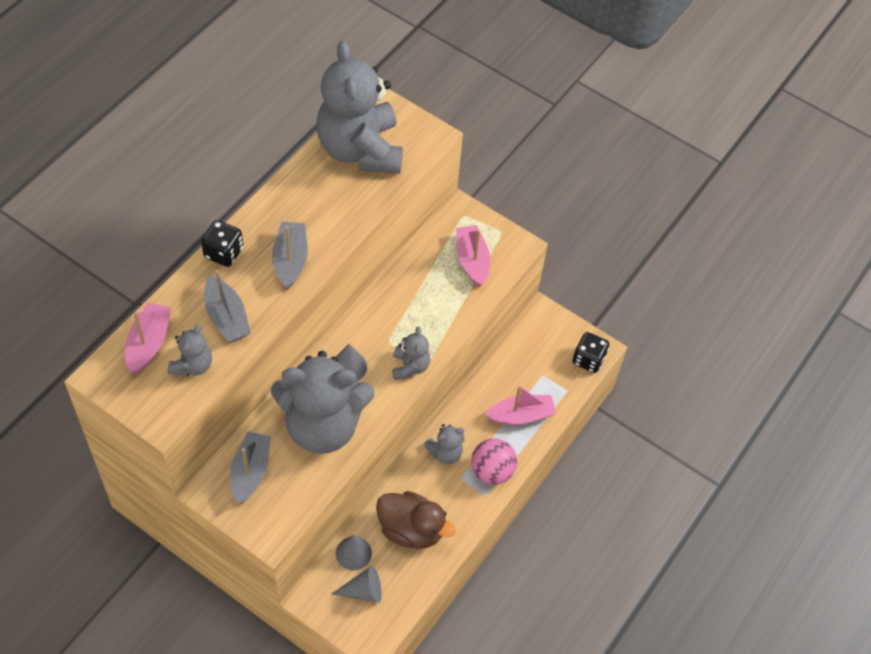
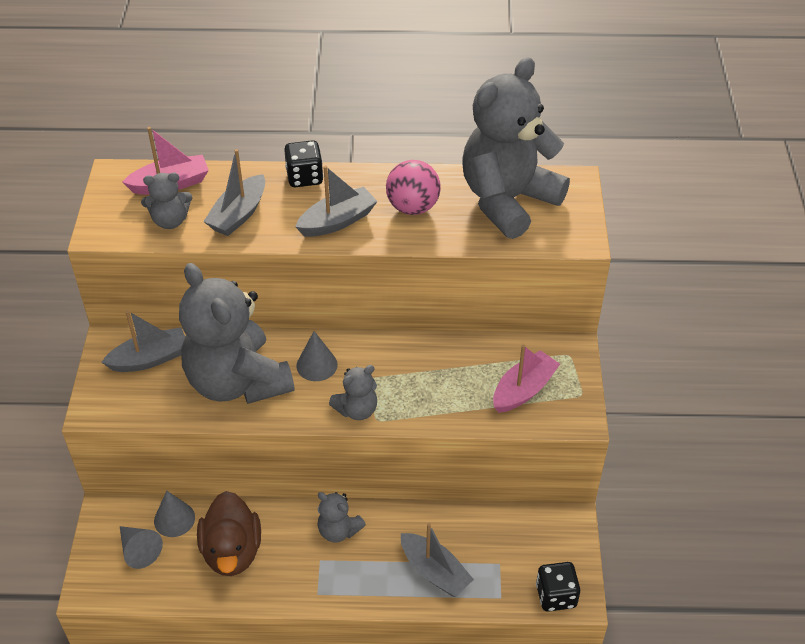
camera: 60 degrees right, 10 degrees down
(492, 471) = (349, 583): pink ball -> pink ball (413, 207)
(521, 415) = (434, 572): pink boat -> grey boat

